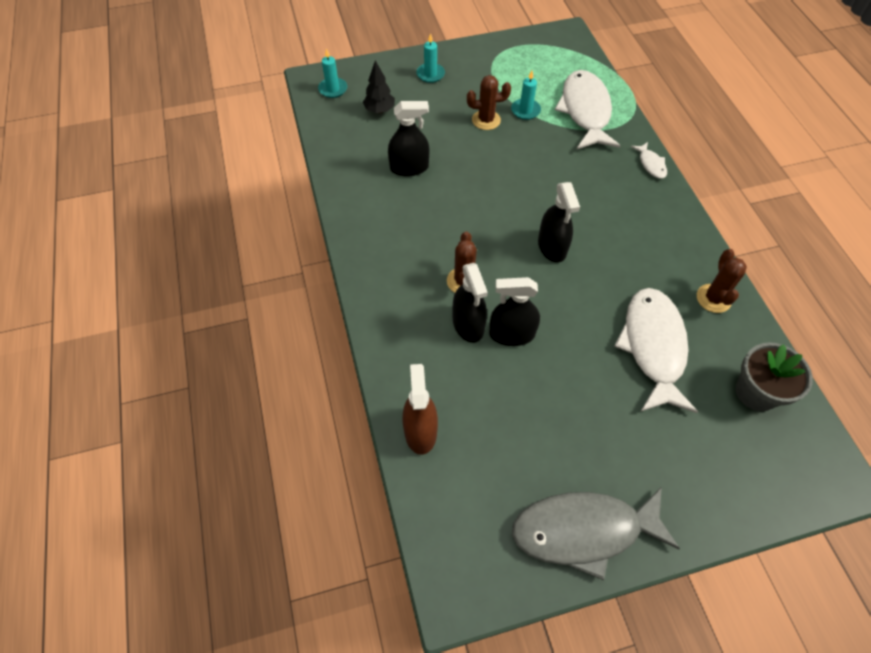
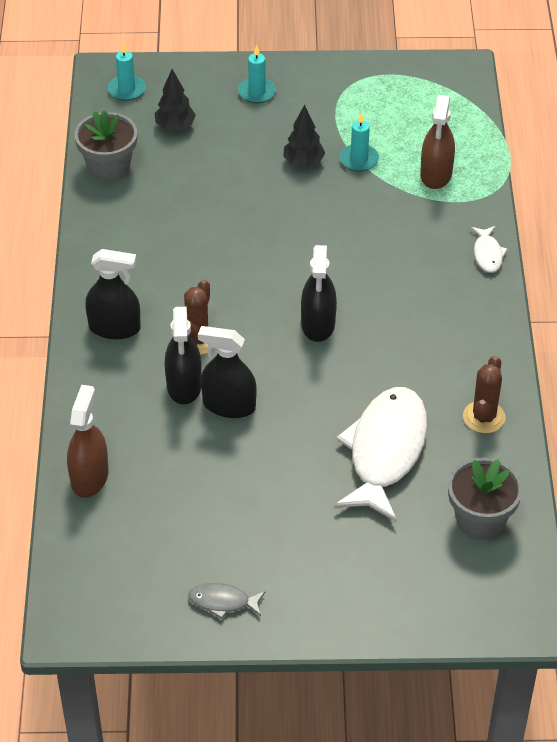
camera: 15 degrees right, 10 degrees down
(340, 152) = (109, 168): none -> grey flower pot
(409, 168) = (185, 202): black spray bottle -> black spray bottle (114, 328)
(486, 120) = (303, 162): brown cactus -> black tree
(583, 530) = (223, 602): grey fish -> grey fish, size x0.44
(585, 111) = (436, 174): white fish -> brown spray bottle

